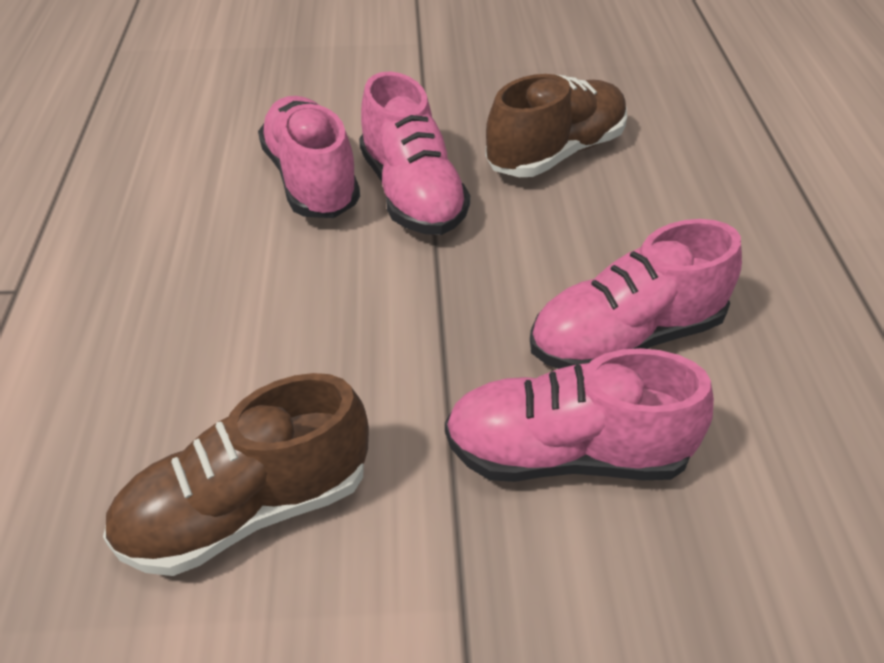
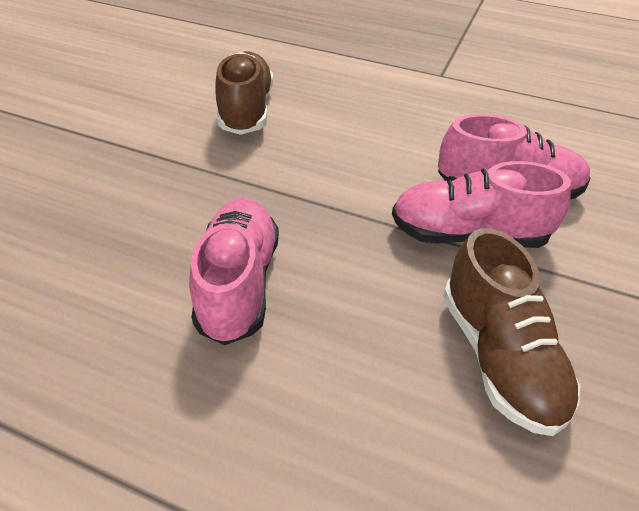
camera: 115 degrees right, 0 degrees up
(566, 454) = (180, 214): pink shoe -> none

